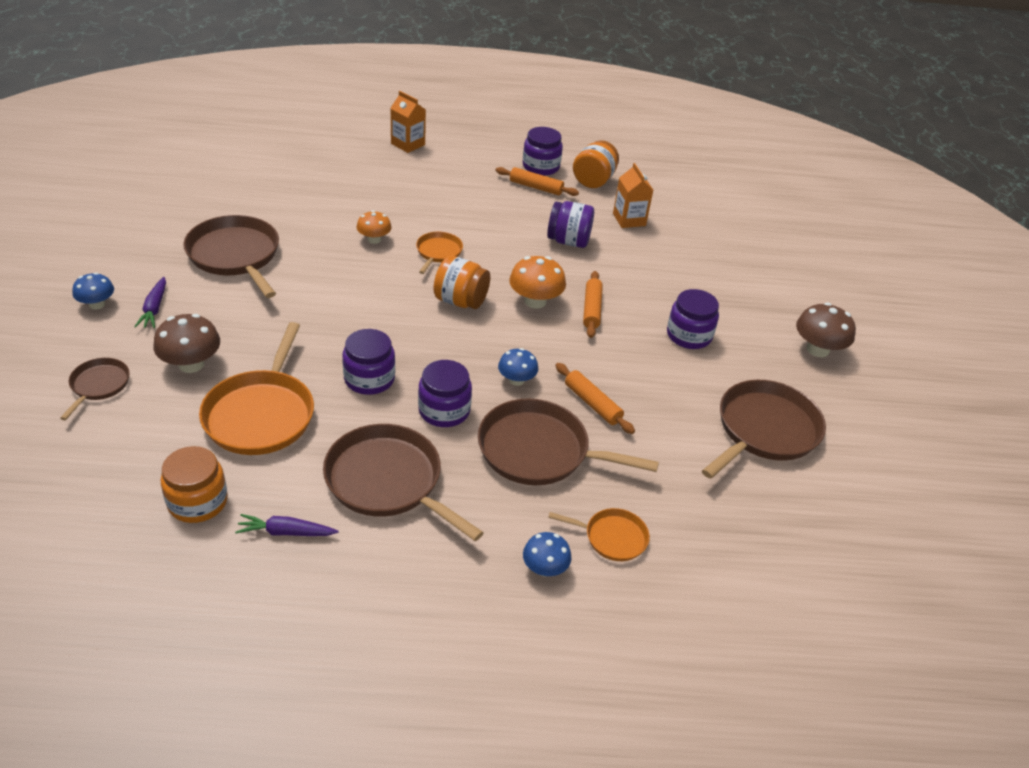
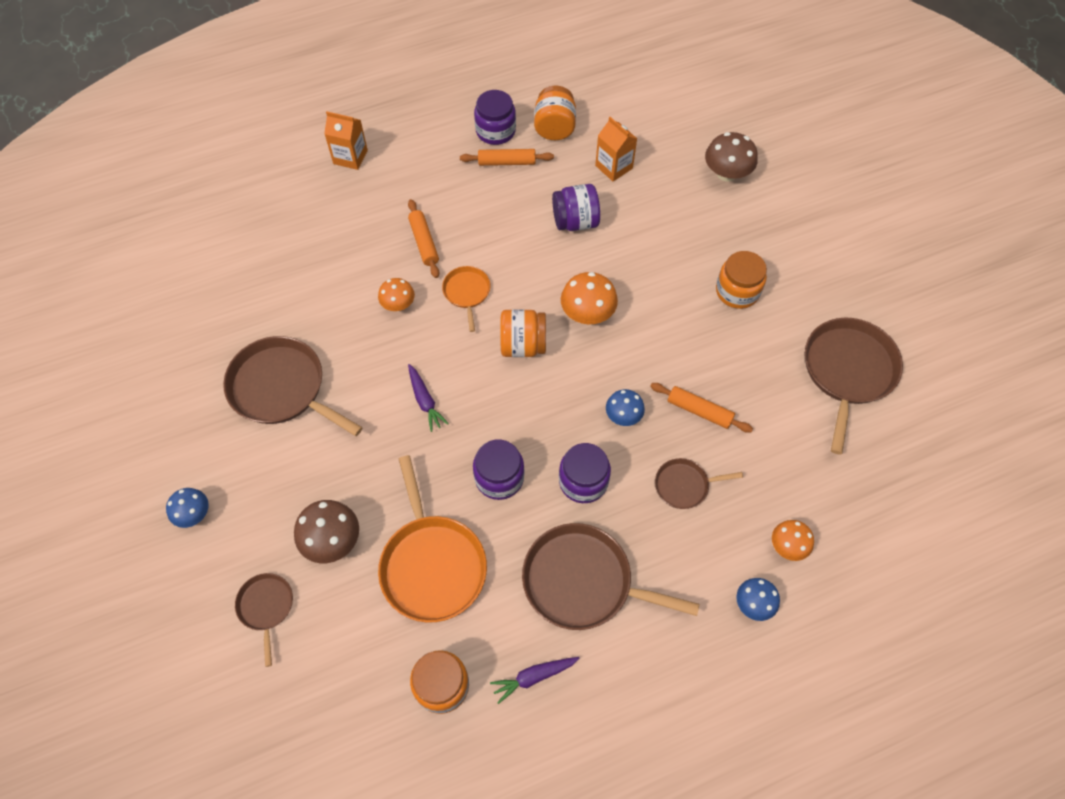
camera: 20 degrees left, 20 degrees up
(154, 308) = (251, 492): purple carrot -> purple carrot (425, 401)
(538, 451) = (684, 485): brown pan -> brown pan, size x0.53
(592, 309) = (641, 299): orange rolling pin -> orange rolling pin (424, 242)
(612, 537) = (788, 546): orange pan -> orange mushroom
(689, 335) = (737, 291): purple jar -> orange jar
(817, 349) = (847, 256): brown mushroom -> brown mushroom (726, 173)

